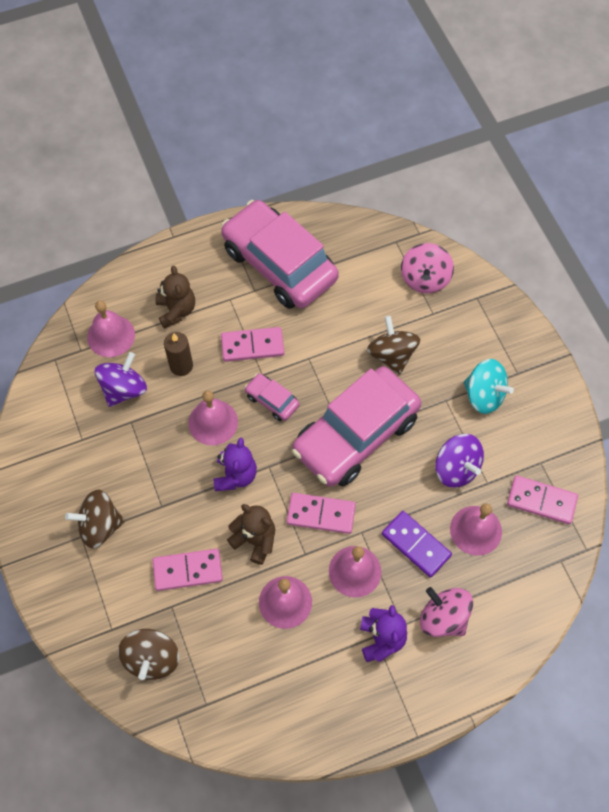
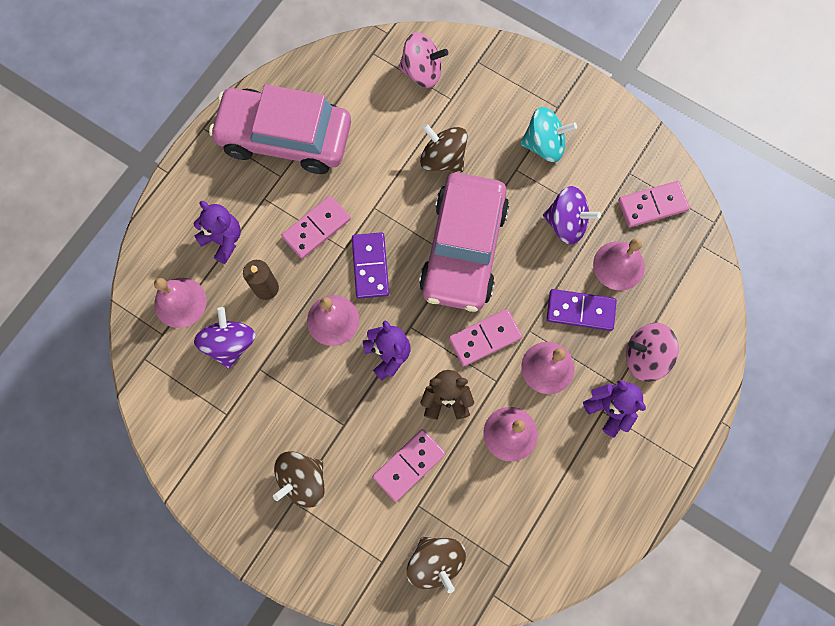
camera: 35 degrees left, 10 degrees up
(176, 310) = (223, 240): brown teddy bear -> purple teddy bear
(272, 400) = (370, 266): pink car -> purple domino
(425, 279) = (422, 72): pink spinning top -> pink spinning top turned 60 degrees counterclockwise

